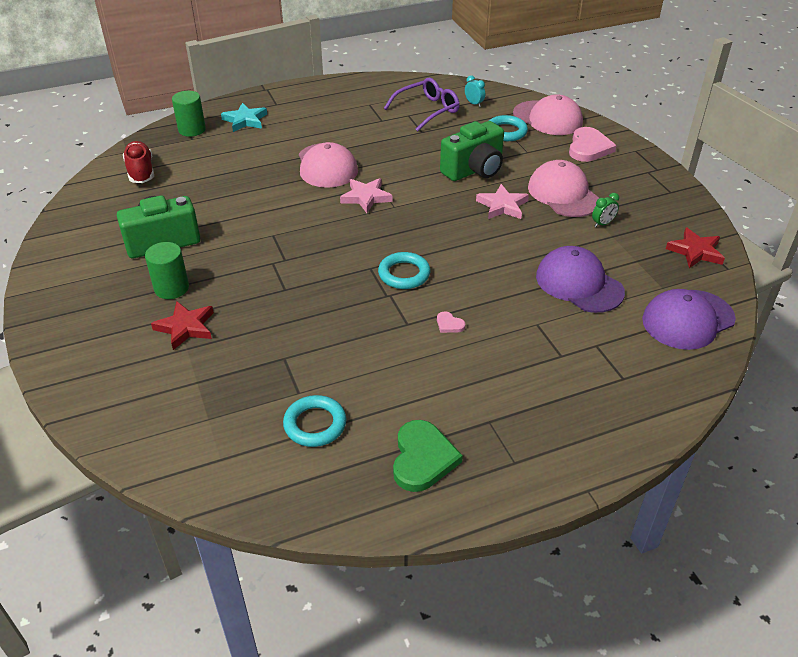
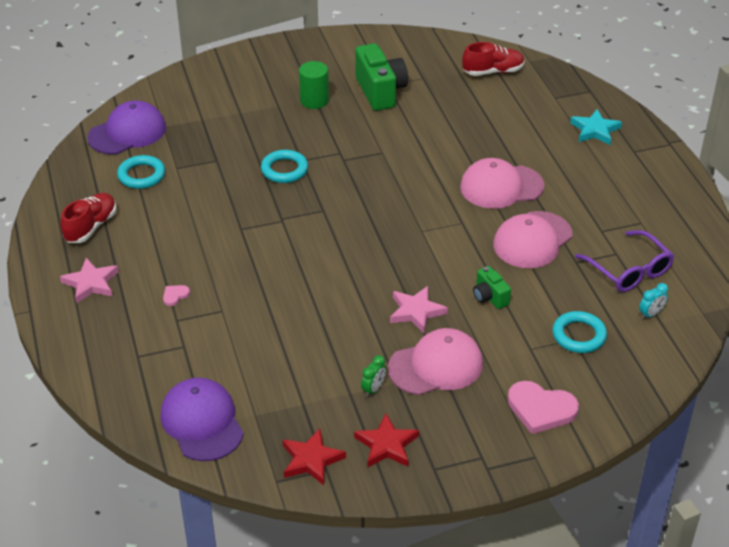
camera: 95 degrees right, 0 degrees up
(186, 327) = (264, 110): red star -> red star (387, 445)
(192, 130) = (573, 96): green cylinder -> none
(366, 197) = (439, 212): pink star -> pink star (91, 283)
(404, 274) = (310, 231): turquoise ring -> turquoise ring (284, 170)
(422, 458) = (91, 227): green heart -> red shoe
(449, 324) = (234, 254): pink heart -> pink heart (175, 295)
(474, 170) = (489, 297): green camera -> green camera, size x0.53
(547, 118) = (616, 381): pink cap -> pink cap (532, 240)
(579, 284) = (273, 350): purple cap -> purple cap (127, 132)
(602, 224) = (373, 389): green clock -> green clock turned 120 degrees counterclockwise

